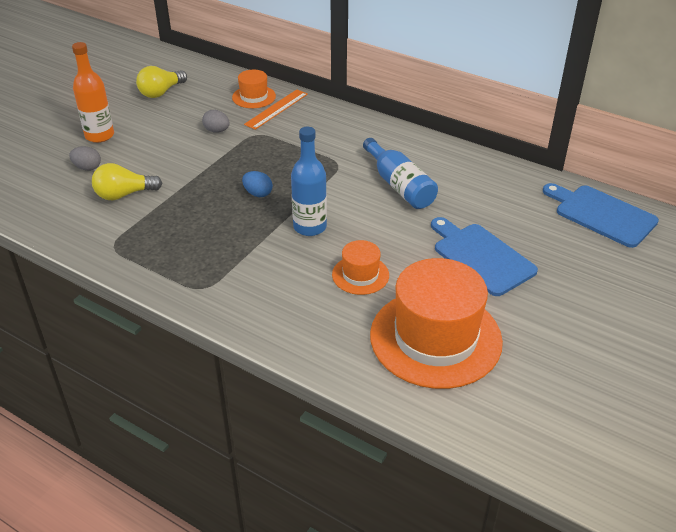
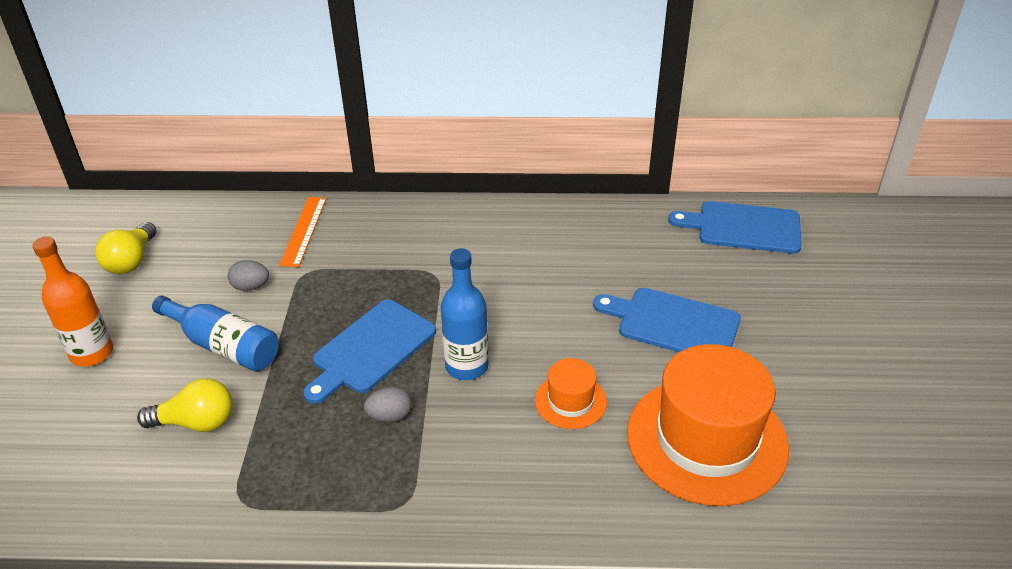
camera: 30 degrees left, 0 degrees up
(87, 168) = (112, 406): grey egg -> grey egg (390, 416)
(124, 194) = (196, 422): yellow light bulb -> yellow light bulb turned 135 degrees counterclockwise
(254, 97) = (262, 225): orange hat -> none
(258, 193) = (370, 349): blue egg -> blue cutting board
(399, 185) = (523, 274): blue bottle -> blue bottle (223, 346)

